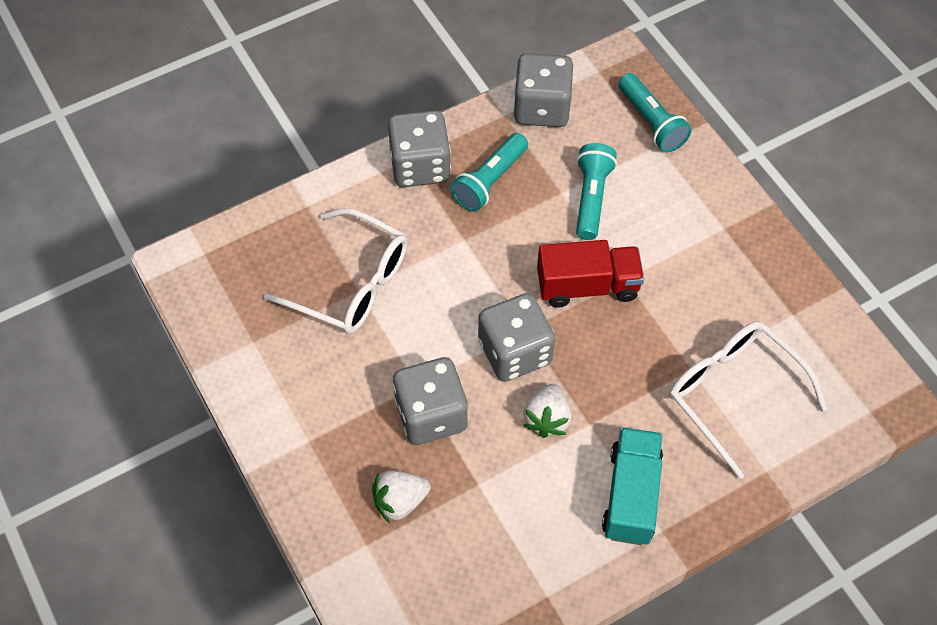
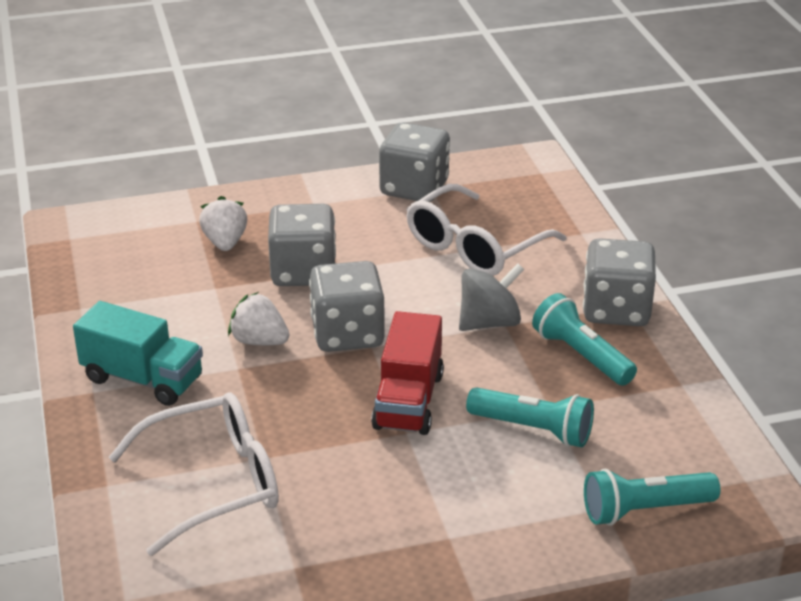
camera: 105 degrees right, 25 degrees down
(465, 251) = (489, 322): none -> grey spinning top
(541, 108) = (687, 416): grey dice -> grey dice (414, 188)

